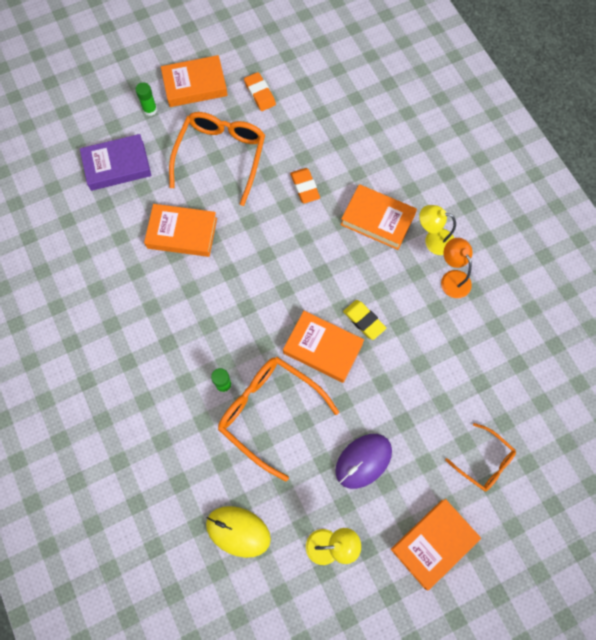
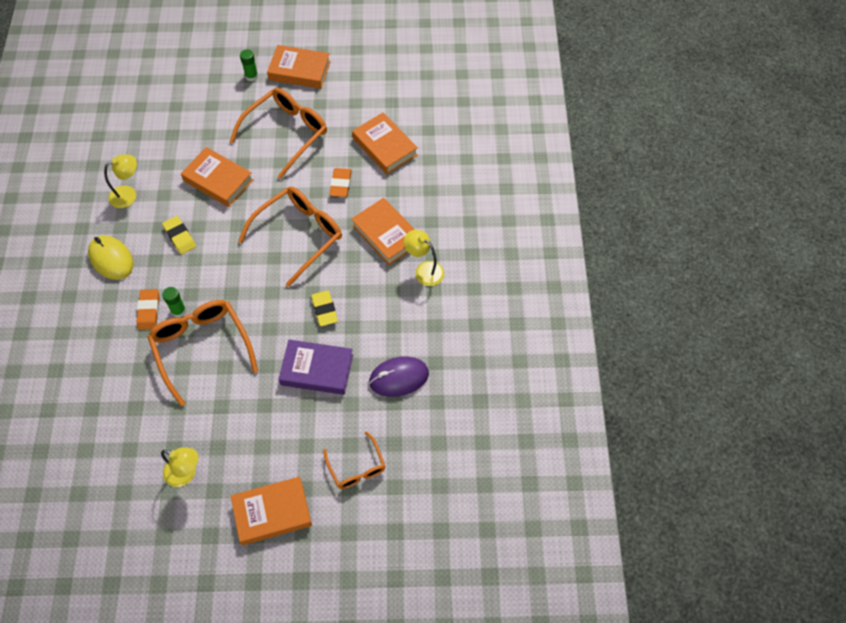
camera: 25 degrees right, 10 degrees down
(99, 286) = (128, 194): none -> yellow lamp
(117, 166) = (199, 109): purple book -> purple book (317, 370)
(178, 308) = (180, 237): none -> yellow eraser
(238, 531) = (120, 428): yellow mouse -> yellow mouse (111, 259)
(260, 94) = (349, 97): orange eraser -> orange eraser (149, 311)
(295, 257) = (298, 236): none -> orange glasses
(323, 348) = (276, 317): orange book -> orange book (385, 147)
(363, 461) = (254, 420): purple mouse -> purple mouse (399, 377)
(452, 278) = (422, 307): orange lamp -> none

